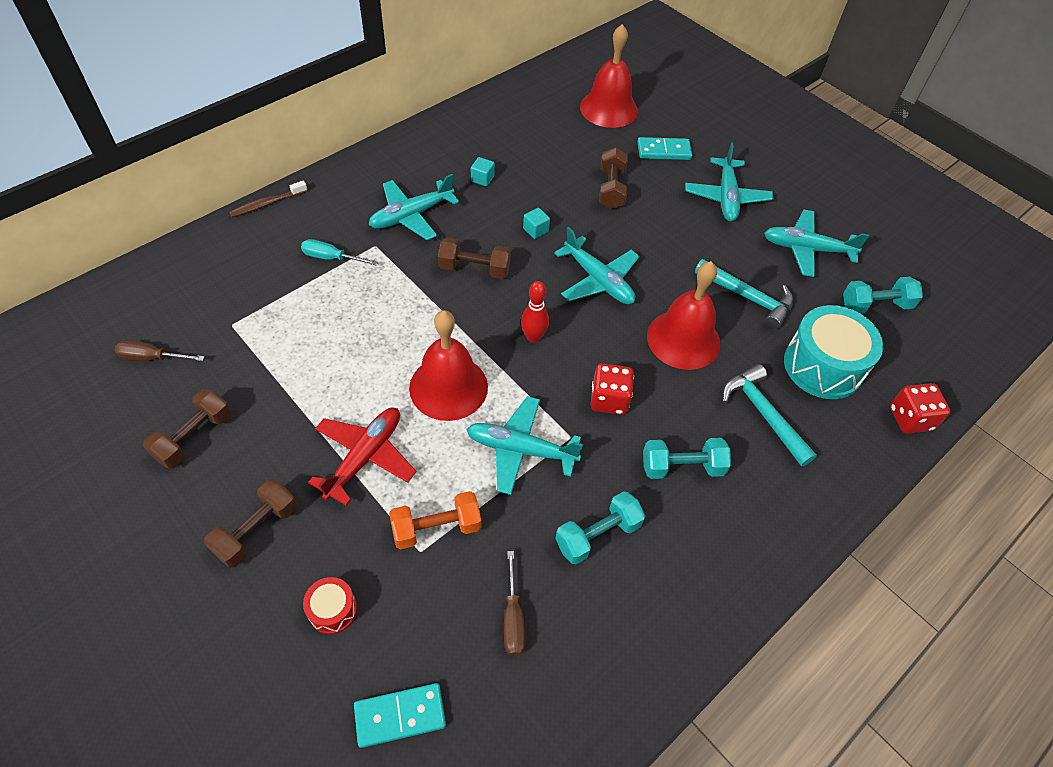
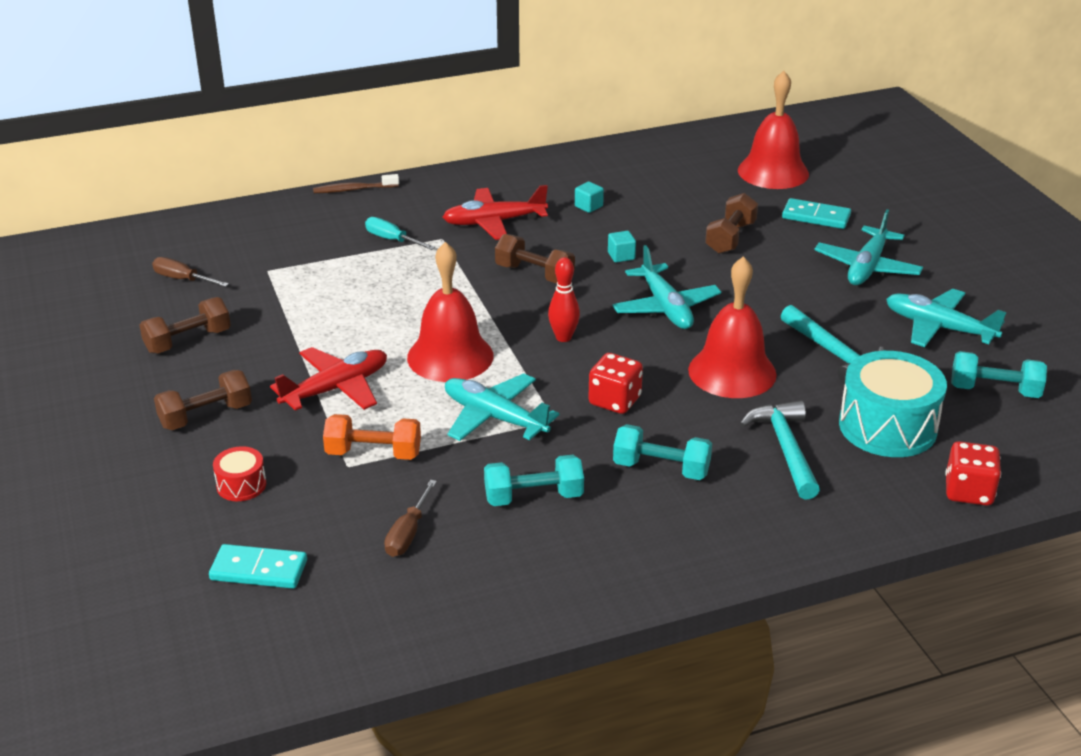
camera: 25 degrees right, 20 degrees down
(411, 216) = (493, 222): turquoise plane -> red plane

